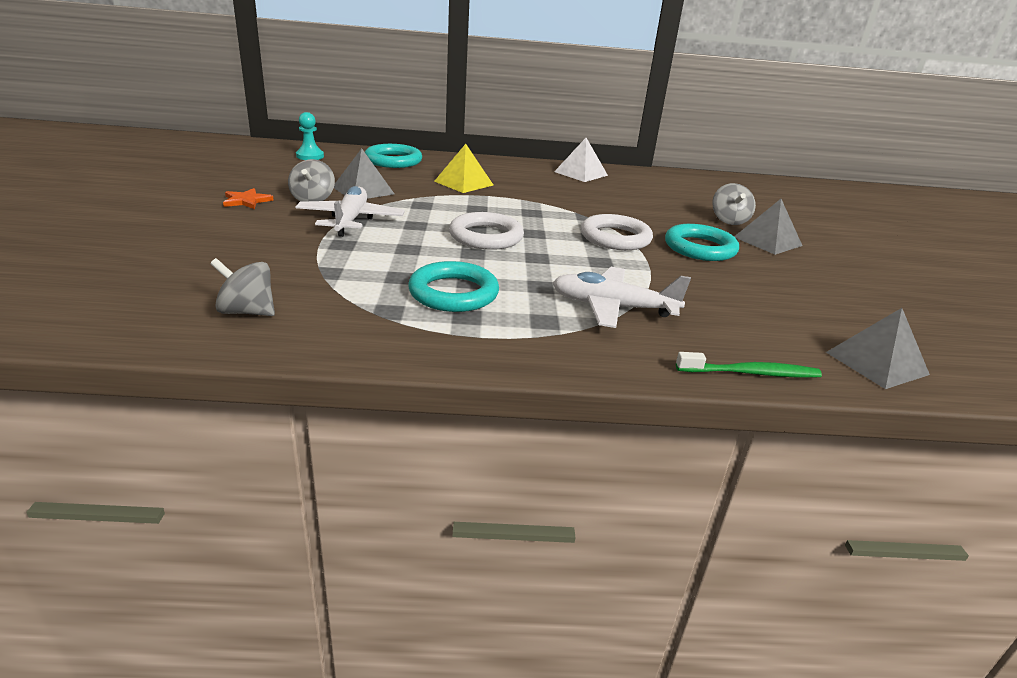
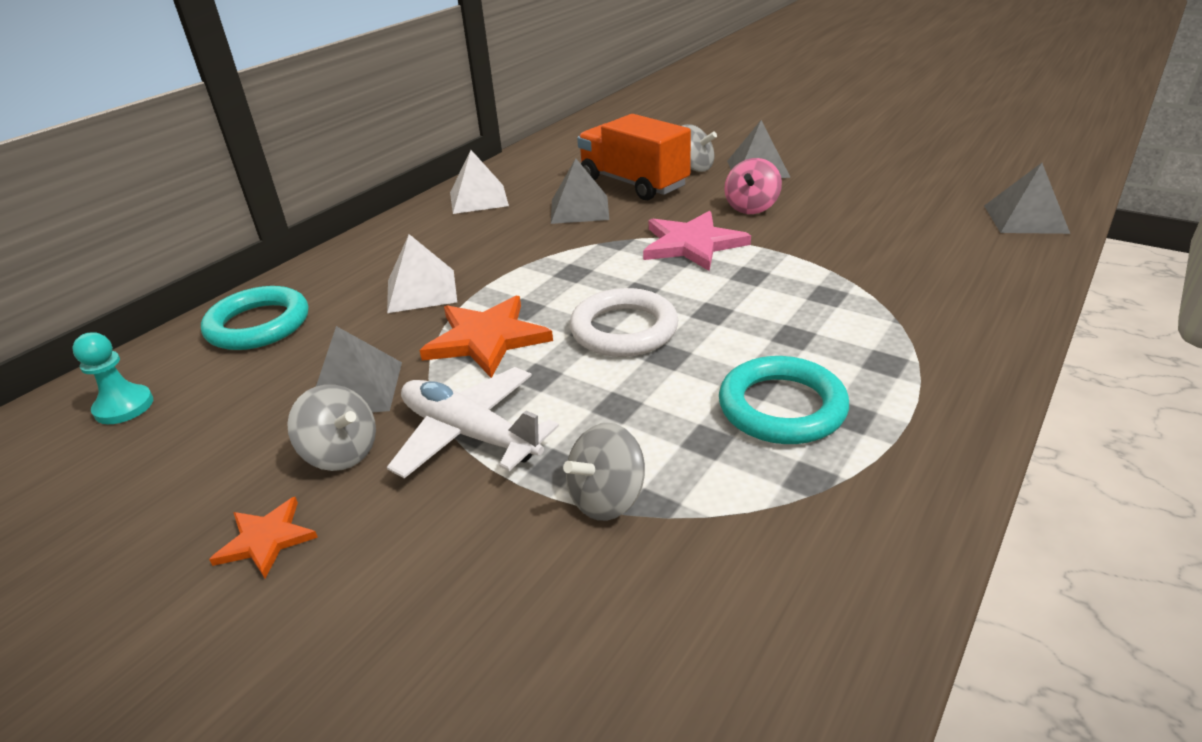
camera: 50 degrees left, 5 degrees up
(247, 312) = (750, 636): grey spinning top -> grey spinning top (607, 499)
(436, 206) = (486, 339): none -> orange star
(463, 183) = (421, 290): yellow pyramid -> white pyramid
(610, 199) = (579, 209): none -> grey pyramid
(613, 307) = (870, 307): white plane -> none
(615, 238) = (692, 244): white ring -> pink star
(671, 207) = (633, 183): none -> orange truck
(700, 248) = (751, 207): turquoise ring -> pink spinning top
(750, 373) = (1032, 283): green toothbrush -> none

